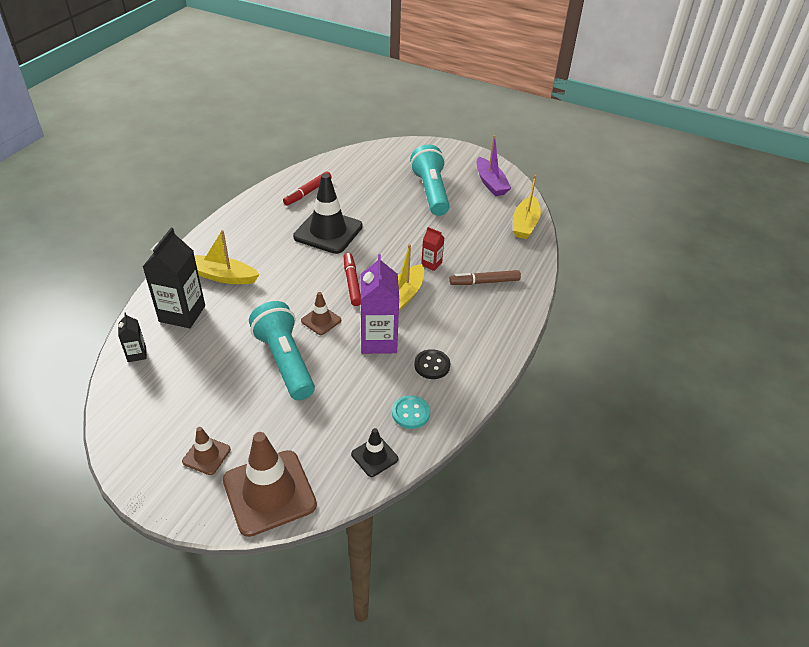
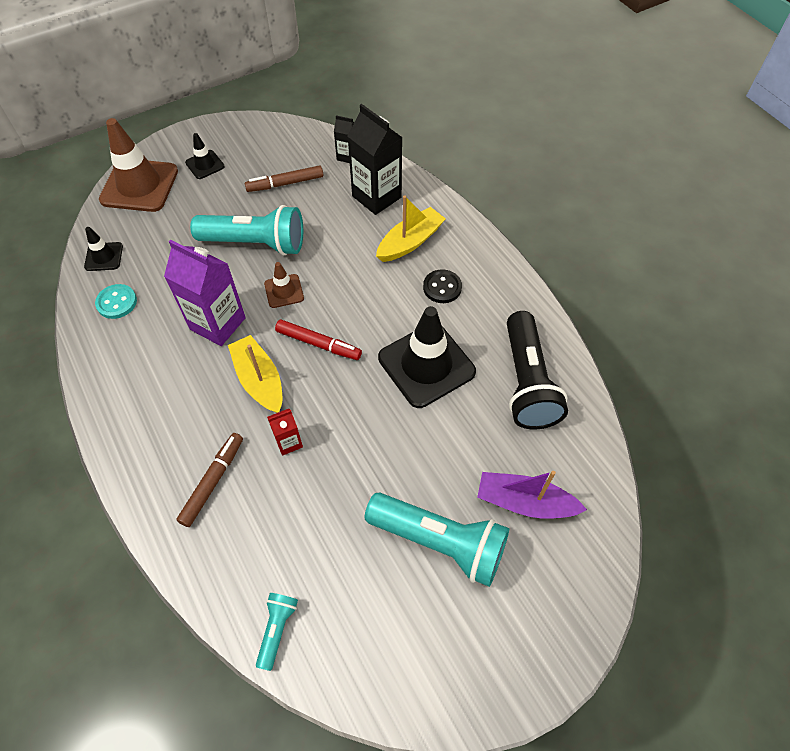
camera: 125 degrees right, 15 degrees up
(199, 379) = (285, 183): none -> brown marker
(206, 455) = (205, 165): brown traffic cone -> black traffic cone
(308, 192) = (527, 382): red marker -> black flashlight
(432, 365) = (149, 349): black button -> black button (442, 287)
(490, 183) = (410, 658): purple boat -> purple boat (524, 502)
(525, 224) = (277, 629): yellow boat -> turquoise flashlight

